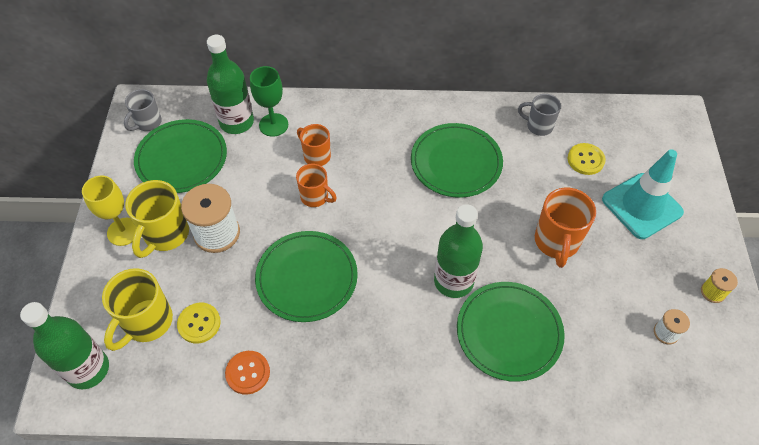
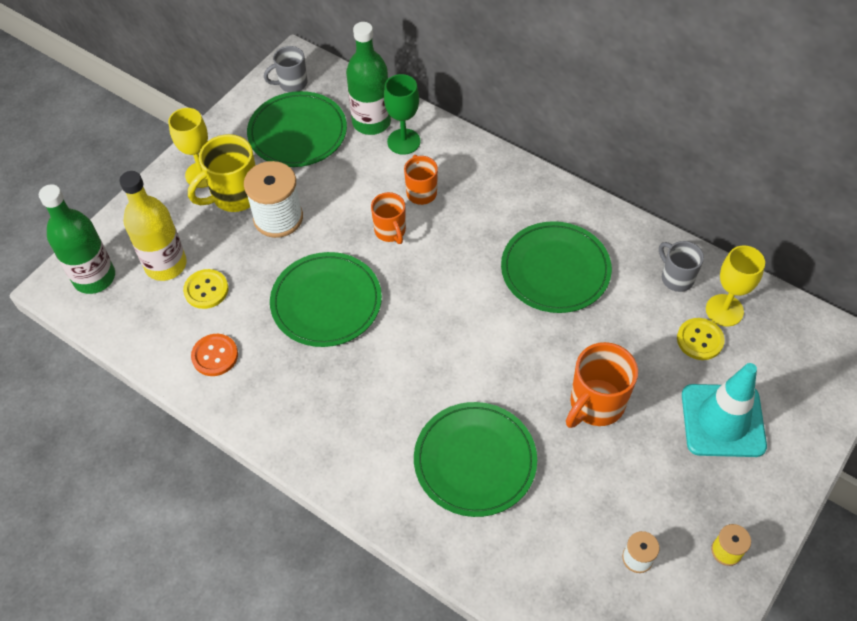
camera: 35 degrees right, 0 degrees up
(147, 322) = (166, 265): yellow mug -> yellow bottle
(453, 281) = (459, 382): green bottle -> none
(584, 132) = (724, 310): none -> yellow goblet

